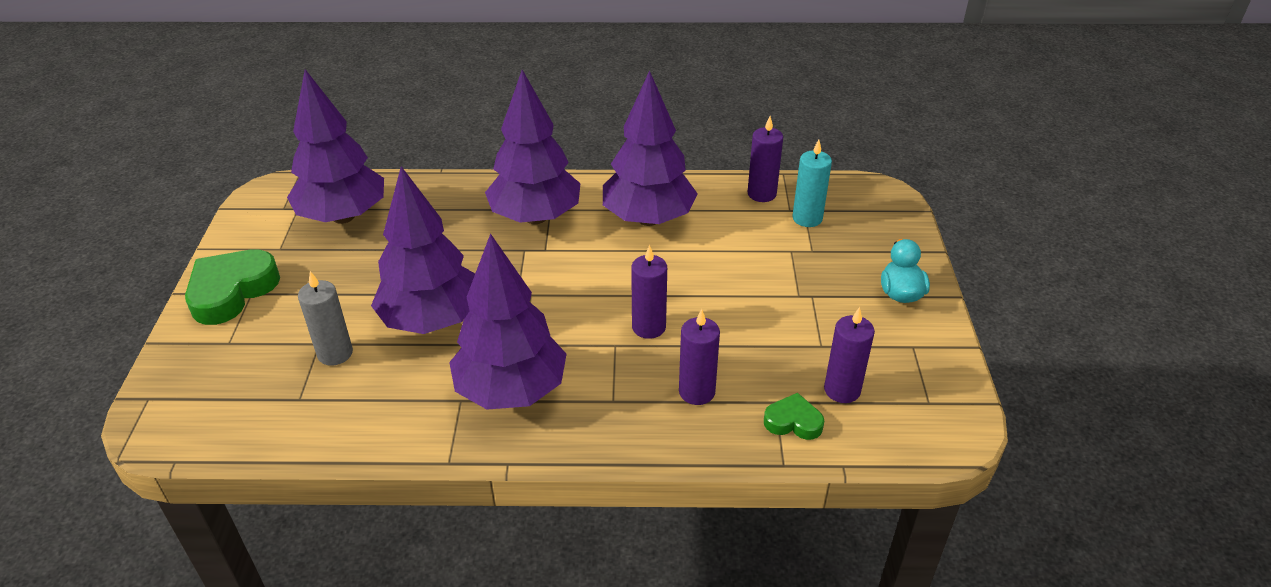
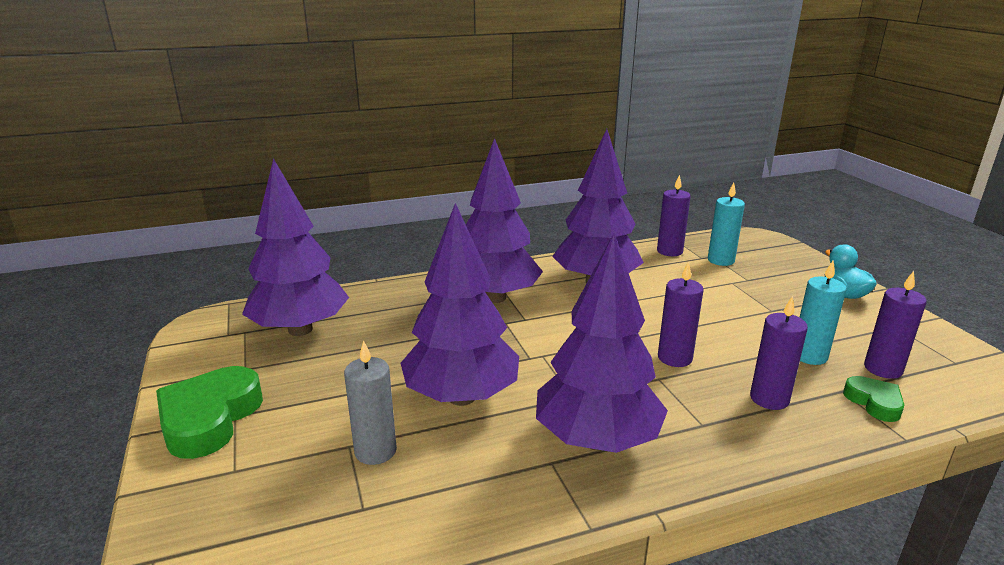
camera: 20 degrees left, 15 degrees down
(782, 357) = (809, 356): none -> turquoise candle
(793, 422) = (874, 402): green heart -> green heart turned 75 degrees clockwise

